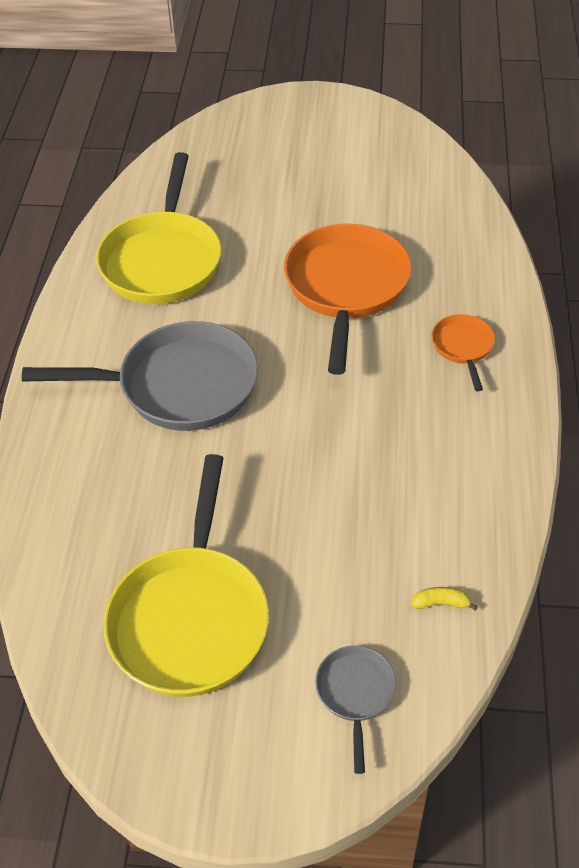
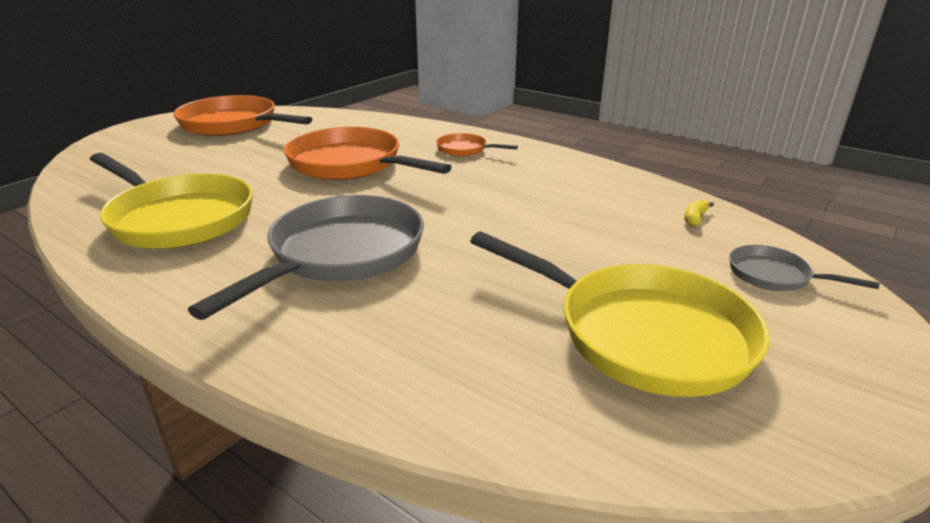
camera: 60 degrees left, 20 degrees down
(364, 149) = (234, 125): none -> orange pan

